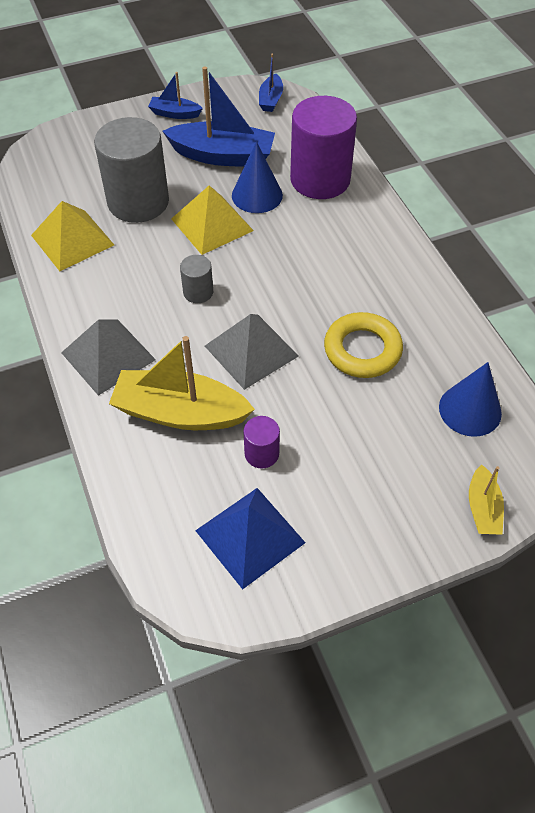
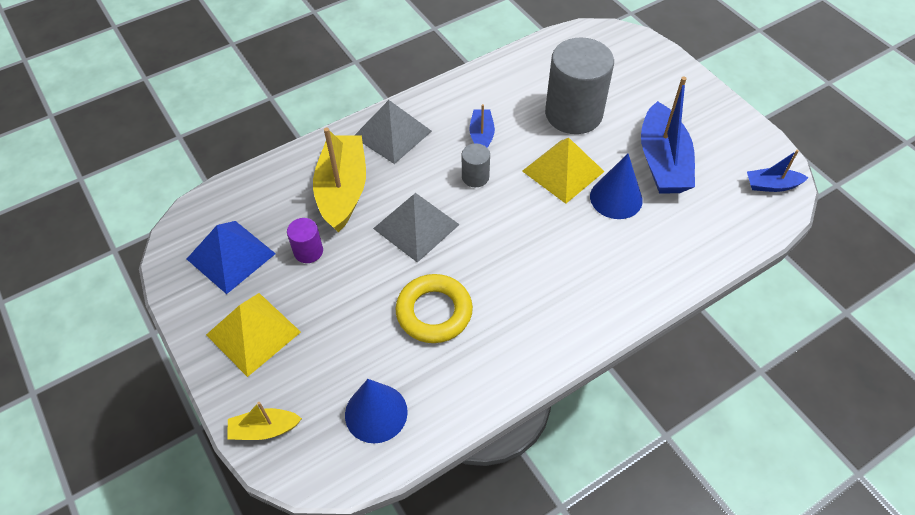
camera: 80 degrees right, 0 degrees up
(72, 240) = (513, 83): yellow pyramid -> yellow pyramid (253, 333)
(175, 113) = (708, 113): blue boat -> blue boat (481, 136)
(320, 180) = (660, 247): purple cylinder -> none

